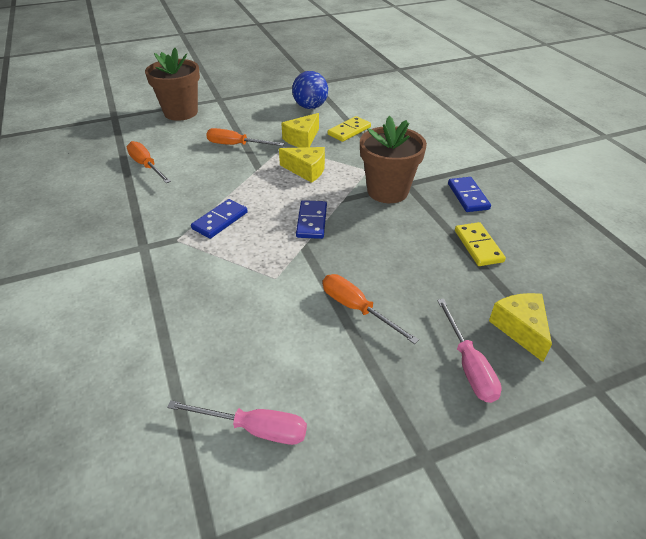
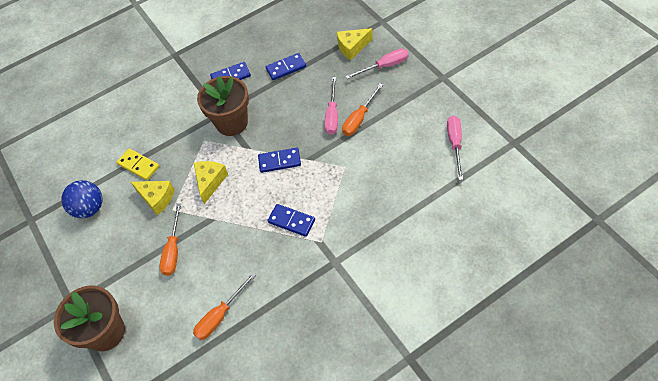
camera: 95 degrees left, 15 degrees up
(373, 280) = (332, 115): none -> pink screwdriver
(478, 246) = (286, 68): yellow domino -> blue domino

